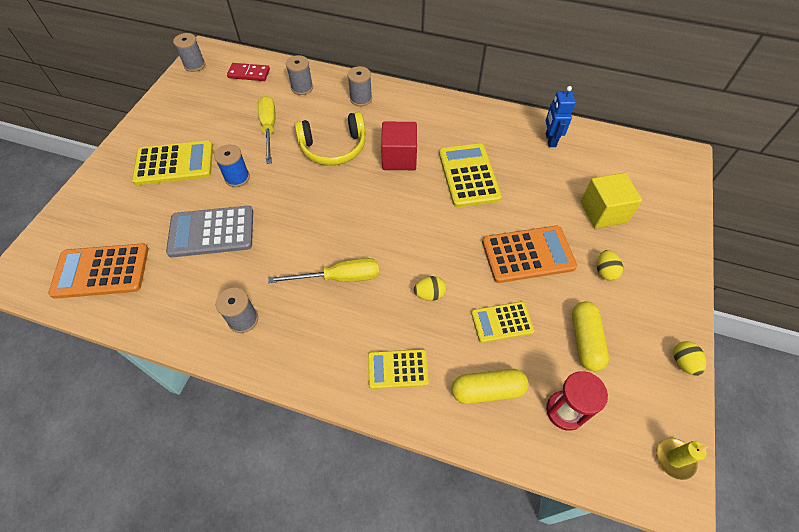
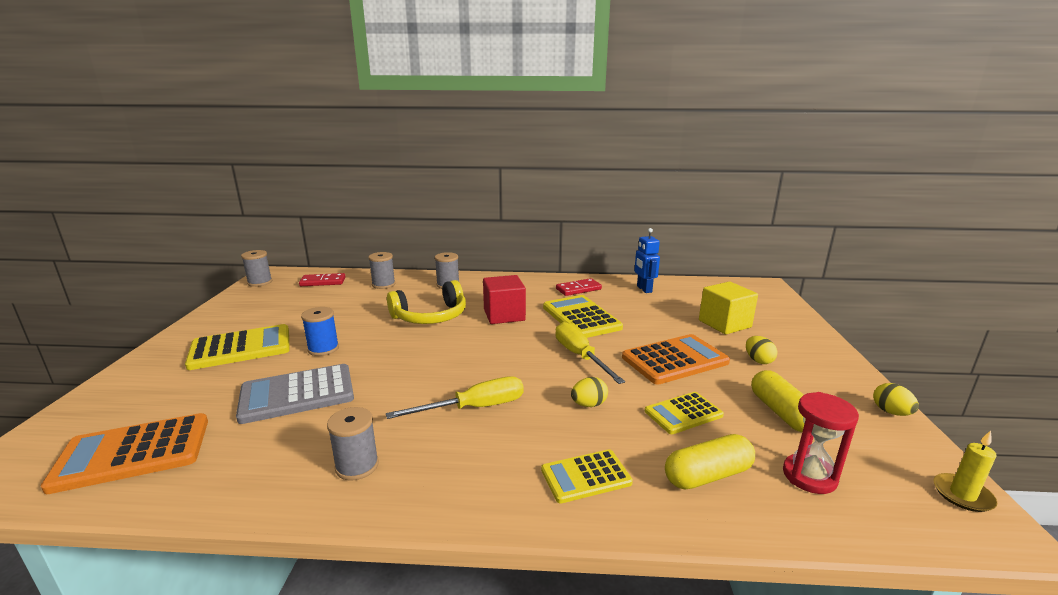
camera: 15 degrees left, 35 degrees down
(269, 128) = (354, 312): yellow screwdriver -> yellow screwdriver (580, 356)
(484, 128) = (578, 289): none -> red domino

